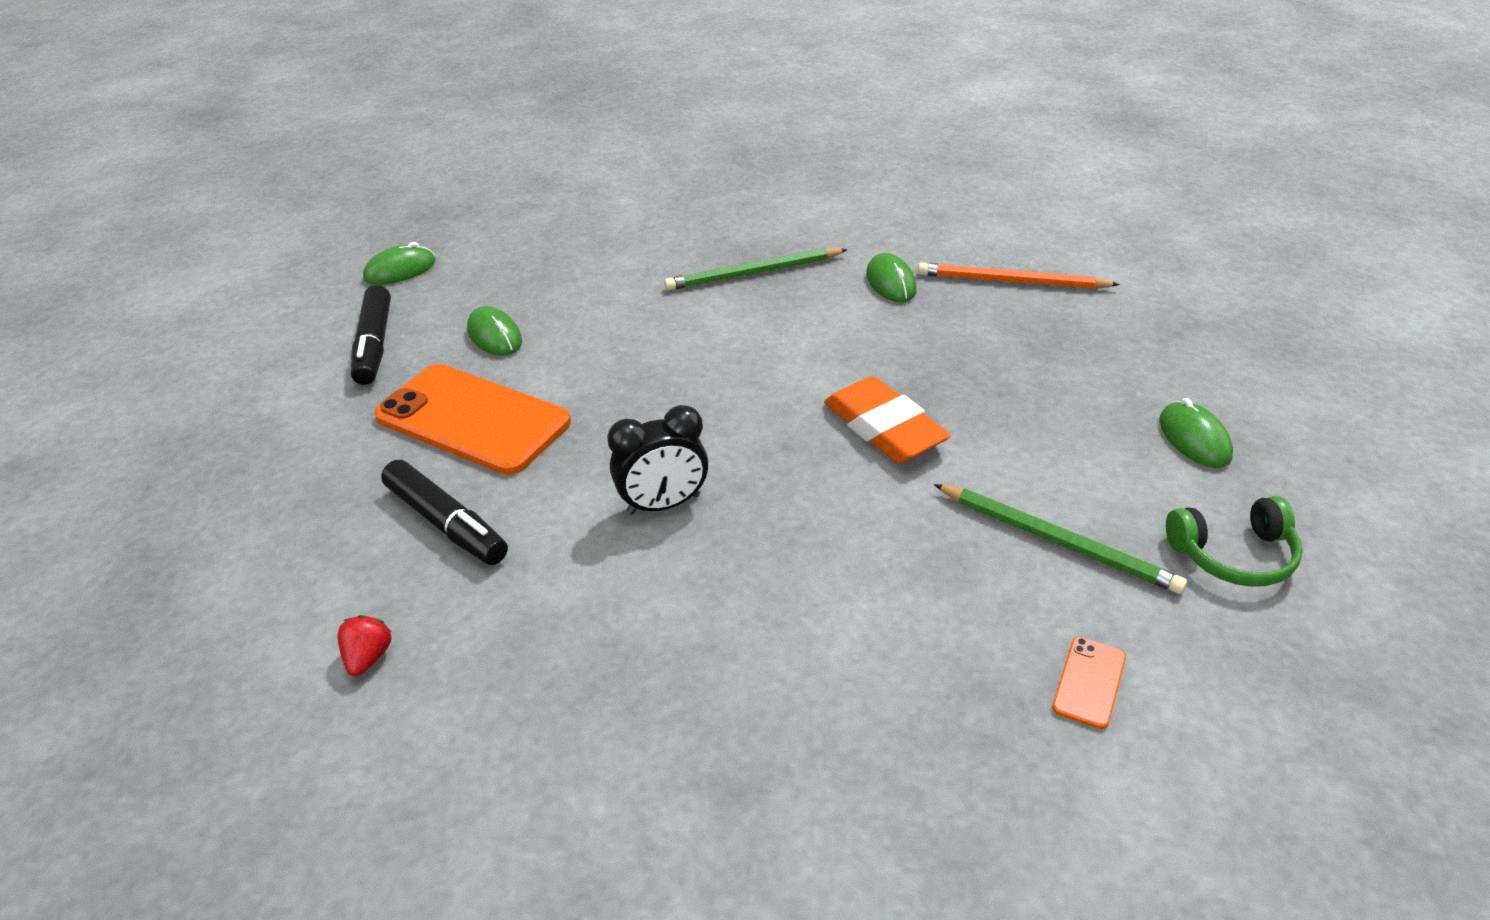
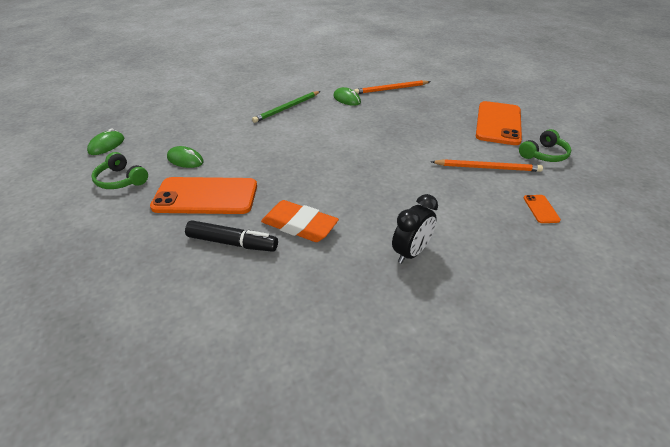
camera: 30 degrees left, 0 degrees up
(369, 657) = (244, 314): red strawberry -> none
(375, 345) = (121, 180): black marker -> green headphones
(663, 504) = (329, 202): black clock -> black clock (411, 253)
(884, 428) = (392, 149): orange eraser -> orange eraser (299, 225)
(1057, 541) = (487, 168): green pencil -> orange pencil
(1194, 439) = (498, 123): green mouse -> orange phone

